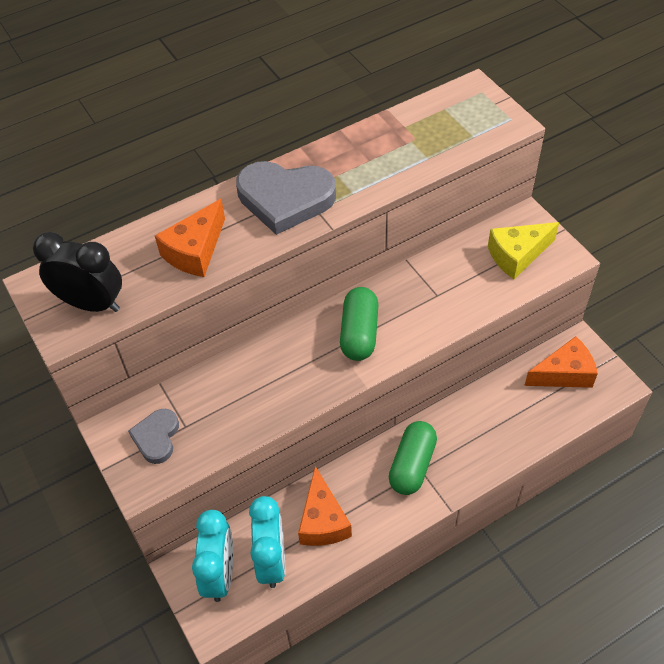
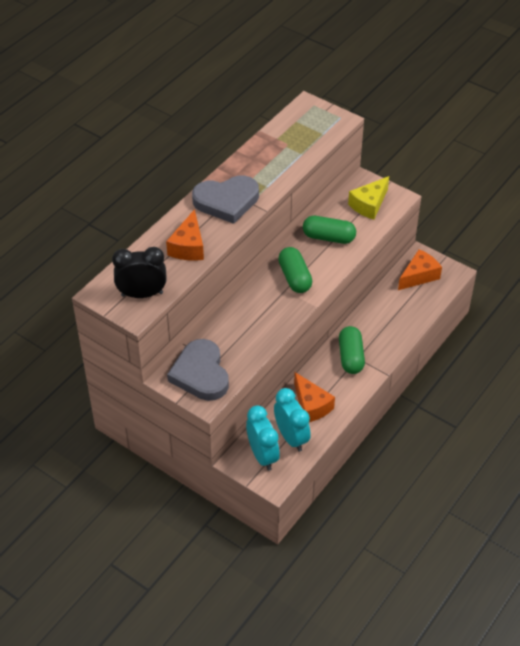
camera: 25 degrees left, 5 degrees down
(156, 437) = (200, 374): grey heart -> grey heart, size x1.81
(436, 287) = (328, 237): none -> green capsule

